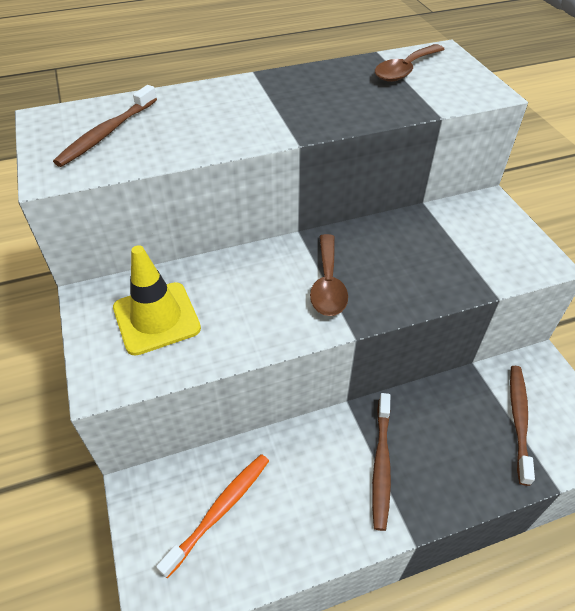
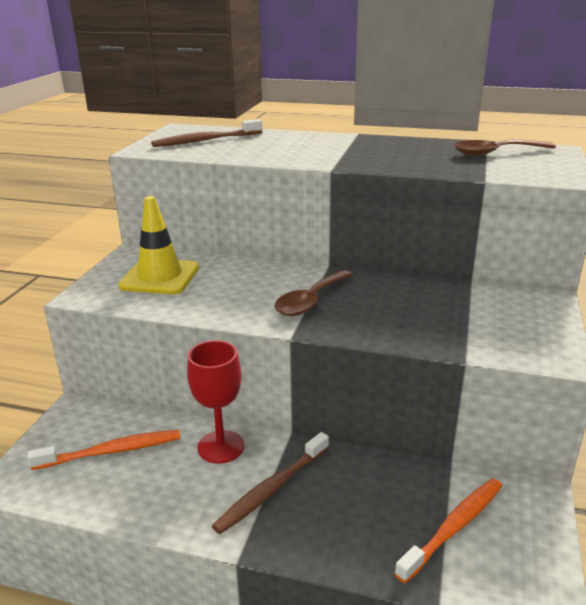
camera: 35 degrees right, 20 degrees down
(307, 448) = (221, 447): none -> red goblet
(518, 420) = (454, 527): brown toothbrush -> orange toothbrush

